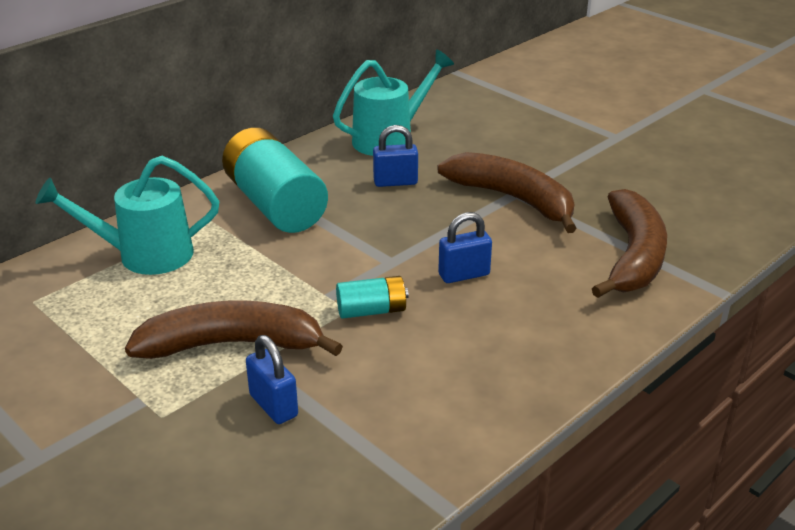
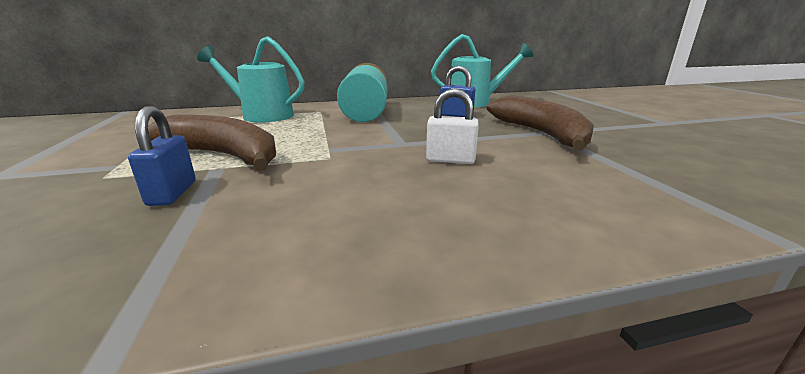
camera: 30 degrees right, 10 degrees down
(372, 311) = (345, 162): turquoise battery -> none
(464, 275) = (450, 160): blue padlock -> white padlock
(633, 256) = (648, 183): brown banana -> none

